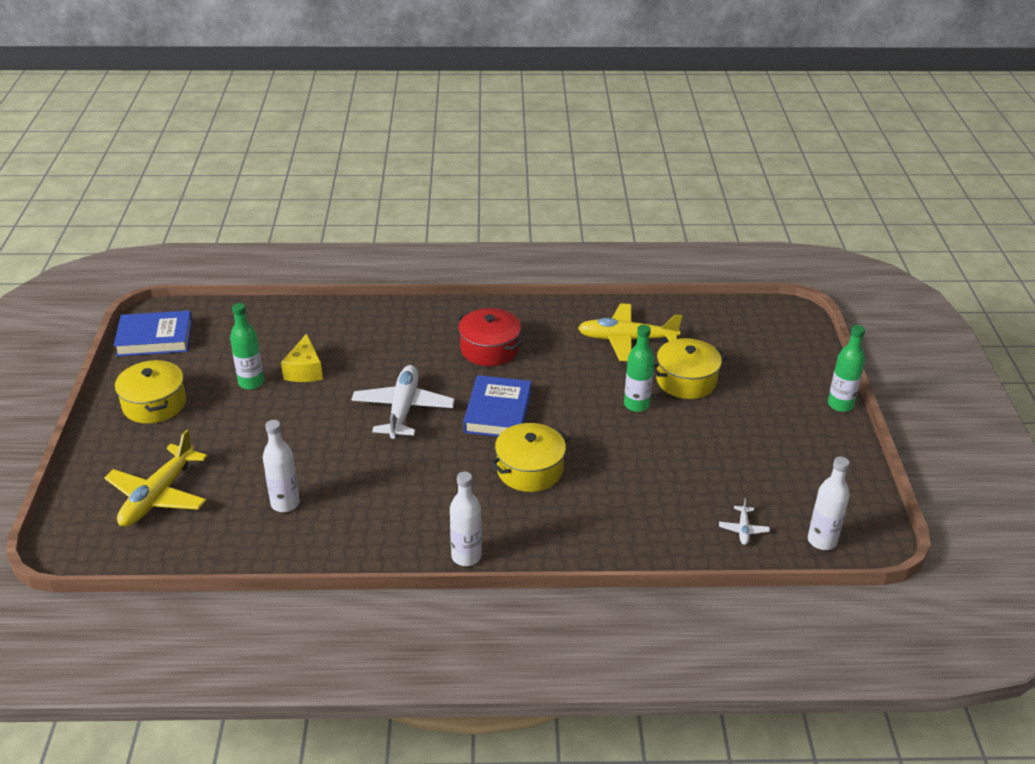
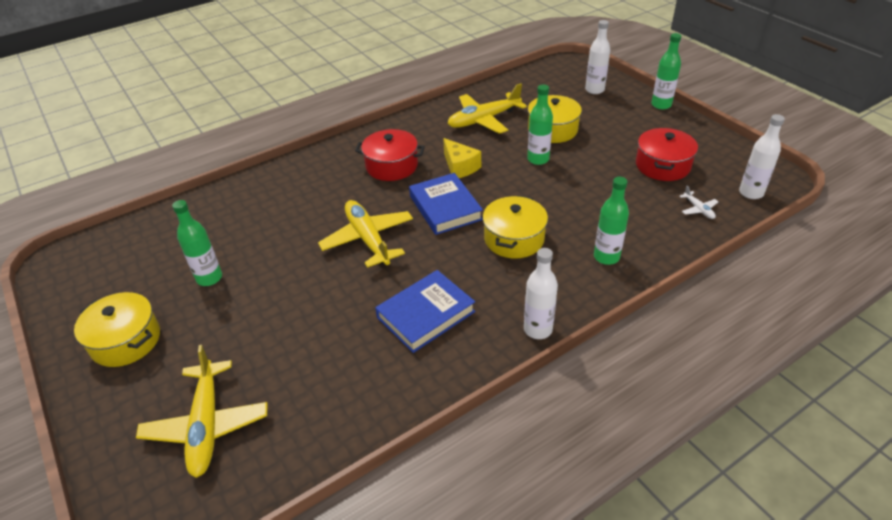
camera: 30 degrees left, 5 degrees up
(155, 338) = (74, 281): blue book -> blue book (425, 314)
(285, 503) = (341, 366): white bottle -> white bottle (594, 90)
(304, 370) = (251, 246): yellow cheese -> yellow cheese (460, 167)
(403, 409) = (368, 239): white plane -> yellow plane
(596, 528) = (606, 257): none -> green bottle
(760, 469) = (662, 165): none -> red pot

